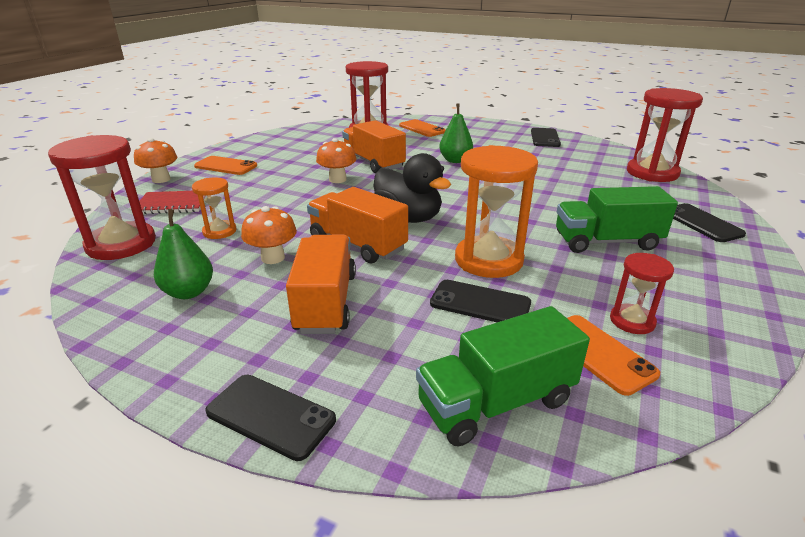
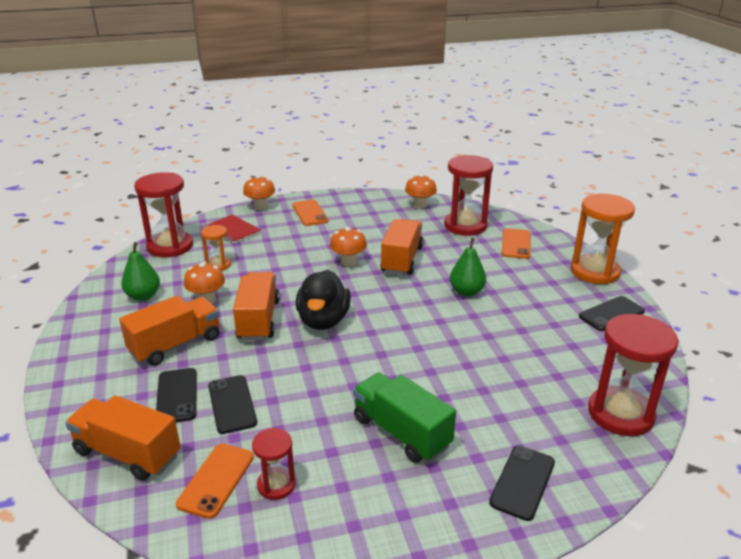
camera: 50 degrees right, 0 degrees up
(271, 416) = (61, 381): black phone -> black phone (177, 396)
(309, 132) = (420, 205): none -> orange mushroom
(488, 260) = (298, 383): orange hourglass -> orange hourglass (594, 272)
(496, 402) = (127, 454): green truck -> orange truck

